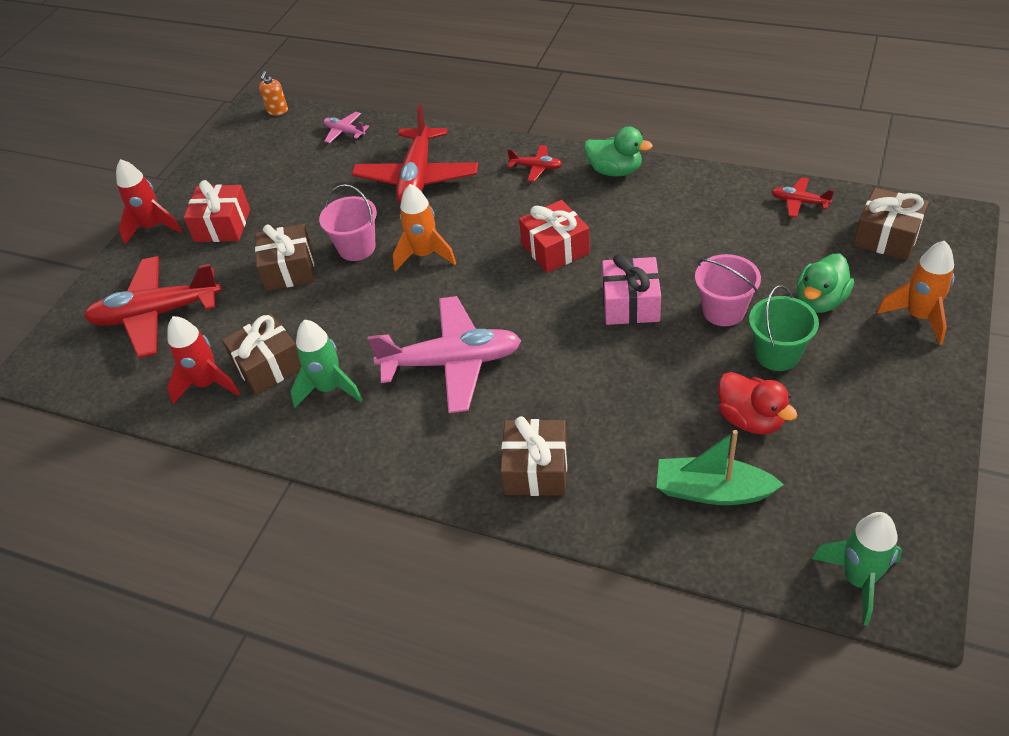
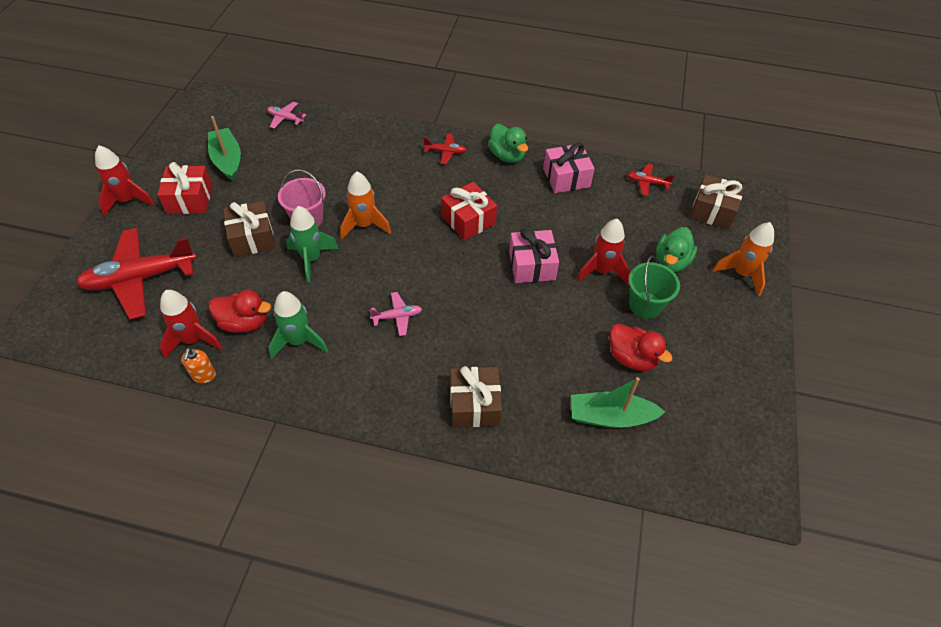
camera: 15 degrees left, 5 degrees up
(268, 366) = (244, 323): brown gift -> red duck
(271, 181) = (227, 160): none -> green boat
(277, 111) = (226, 99): orange soap dispenser -> orange soap dispenser (203, 375)
(417, 178) = (350, 159): red plane -> none
(452, 362) = (397, 317): pink plane -> pink plane, size x0.45
(615, 171) = (507, 156): green duck -> green duck turned 45 degrees clockwise
(689, 196) = (566, 177): none -> pink gift
(723, 311) = (602, 270): pink bucket -> red rocket
(858, 580) = (723, 482): green rocket -> green rocket (311, 259)

